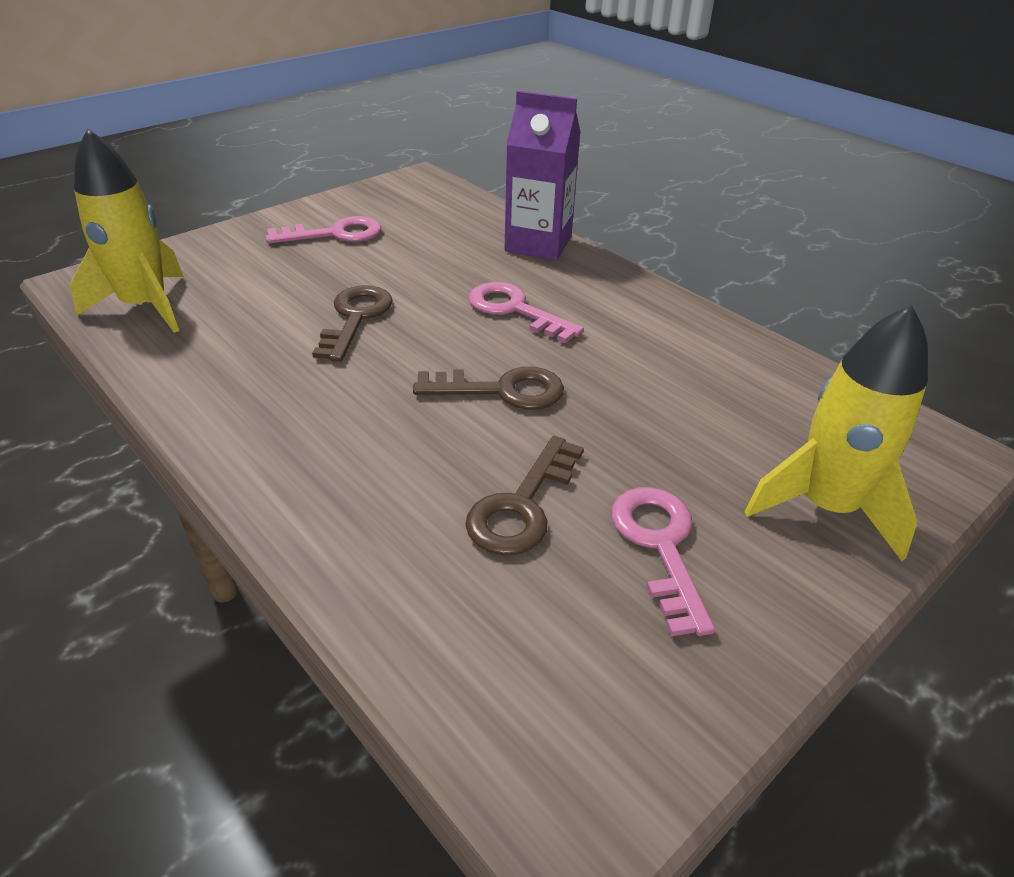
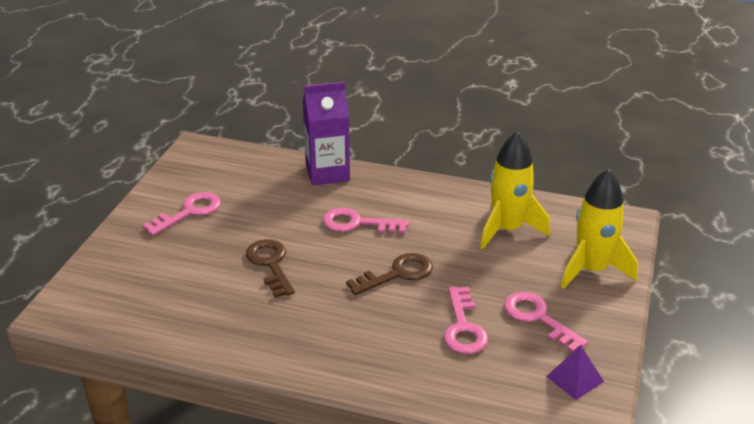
camera: 30 degrees left, 5 degrees down
(145, 306) = (126, 309): yellow rocket -> yellow rocket (507, 229)
(522, 506) = (463, 327): brown key -> pink key
(635, 689) = (575, 379): none -> purple pyramid

